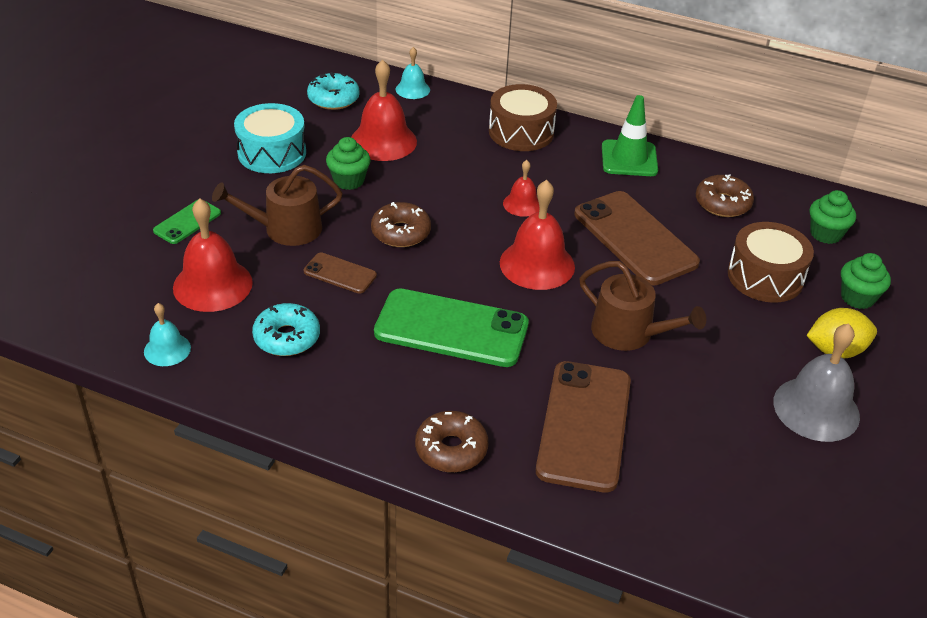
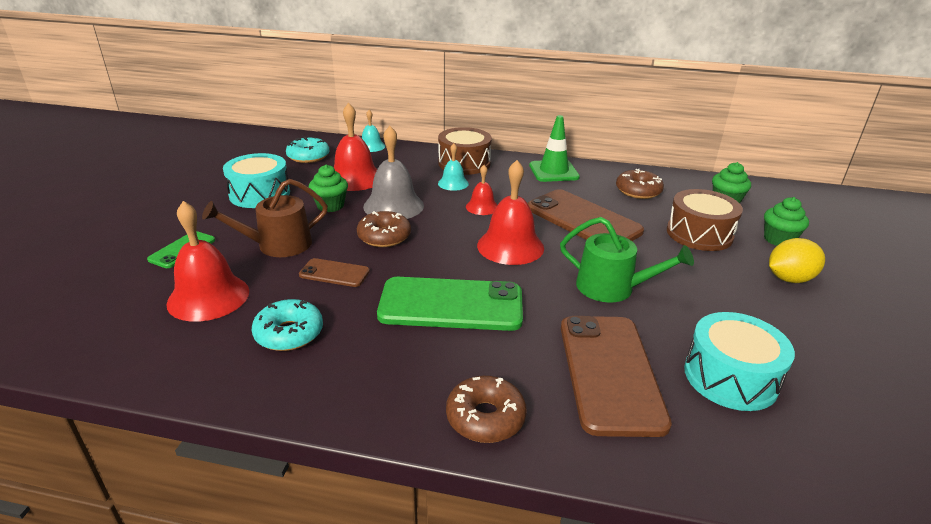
camera: 10 degrees left, 10 degrees down
(167, 349) = (158, 362): turquoise bell -> turquoise bell (453, 183)
(629, 333) = (612, 288): brown watering can -> green watering can
(702, 449) = (730, 377): none -> turquoise drum
(816, 409) = (806, 326): grey bell -> grey bell (393, 206)

